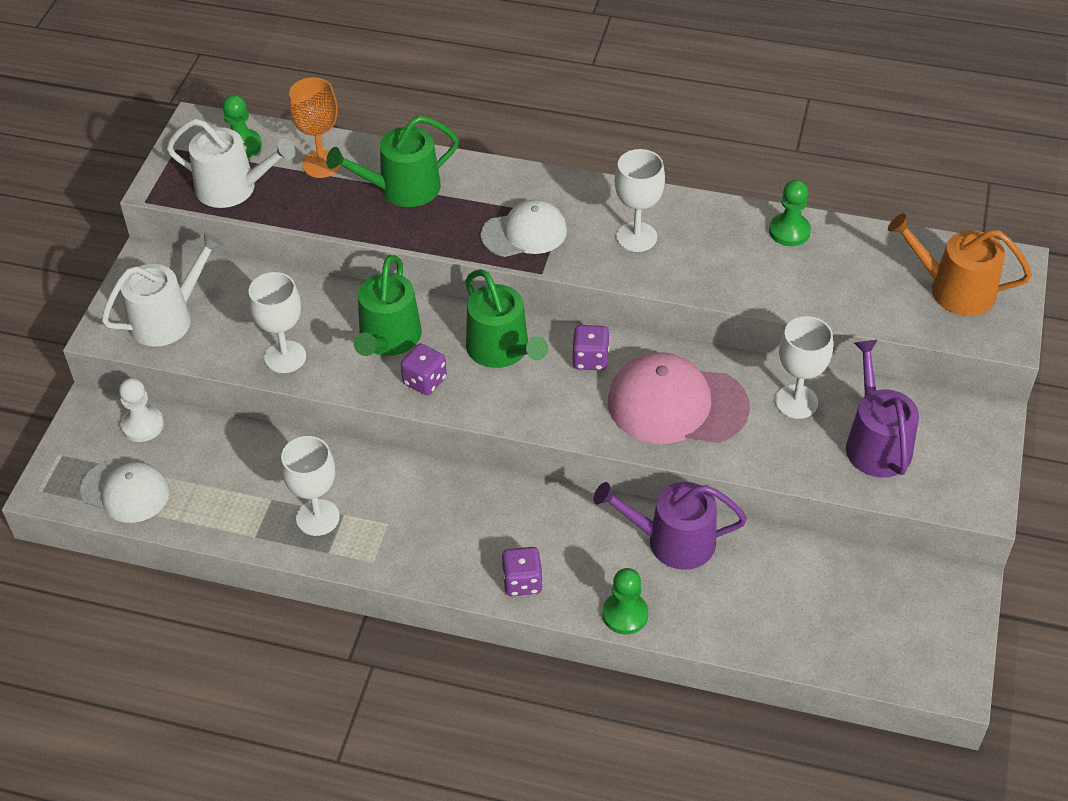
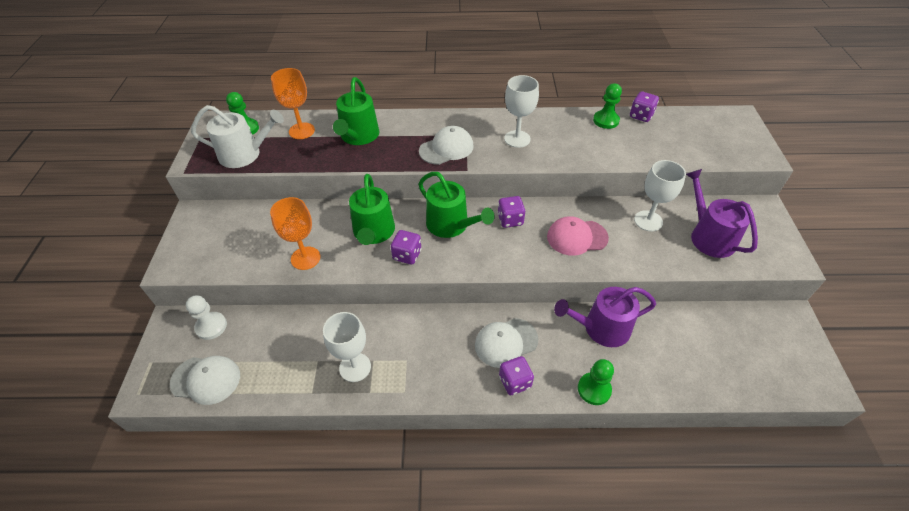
camera: 15 degrees left, 0 degrees up
(168, 318) = (215, 248): white watering can -> none
(285, 357) = (305, 258): white goblet -> orange goblet
(401, 189) = (358, 136): green watering can -> green watering can turned 45 degrees counterclockwise
(530, 530) = (506, 342): none -> white cap
(677, 404) = (576, 237): pink cap -> pink cap, size x0.65
(850, 233) = (641, 116): none -> purple dice
(953, 289) = (717, 135): orange watering can -> none

